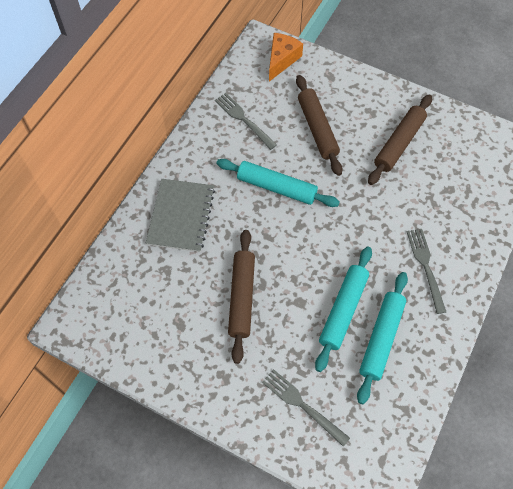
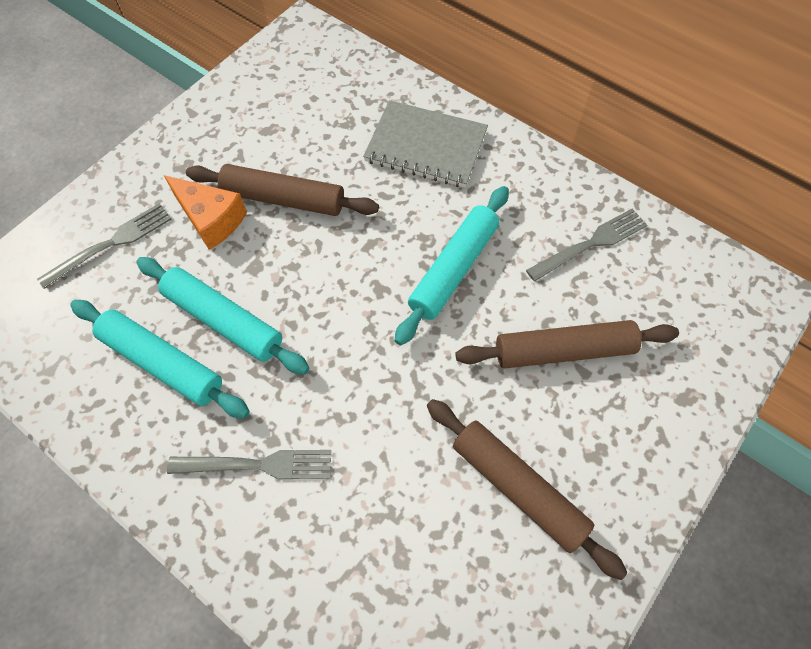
camera: 100 degrees right, 0 degrees up
(282, 60) = (723, 321): orange cheese -> orange cheese (211, 219)

